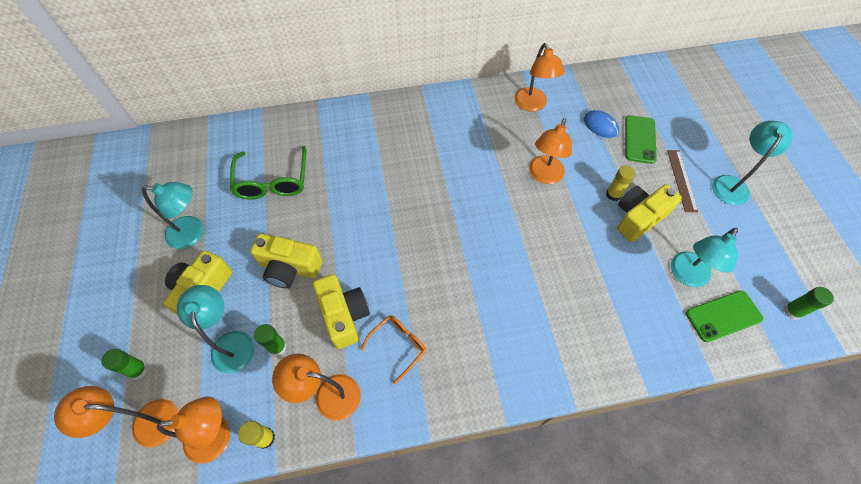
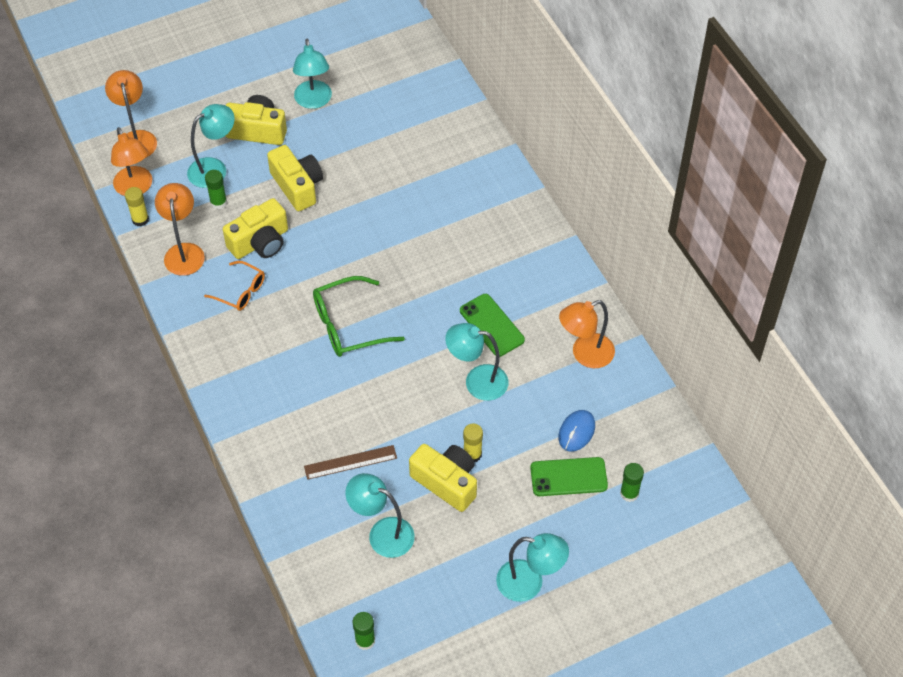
camera: 75 degrees right, 5 degrees down
(138, 370) = (176, 116): green glue stick -> green glue stick (629, 493)
(272, 181) = (391, 141): green glasses -> green glasses (348, 325)
(289, 268) = (297, 186): yellow camera -> yellow camera turned 150 degrees clockwise
(544, 176) = (477, 381): orange lamp -> turquoise lamp
(681, 180) = (517, 526): brown ruler -> brown ruler (350, 462)
(723, 316) = (341, 570): green phone -> green phone (491, 325)

